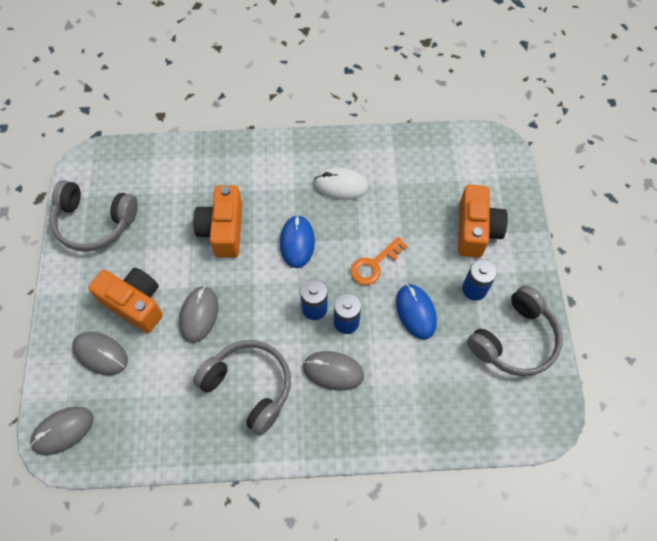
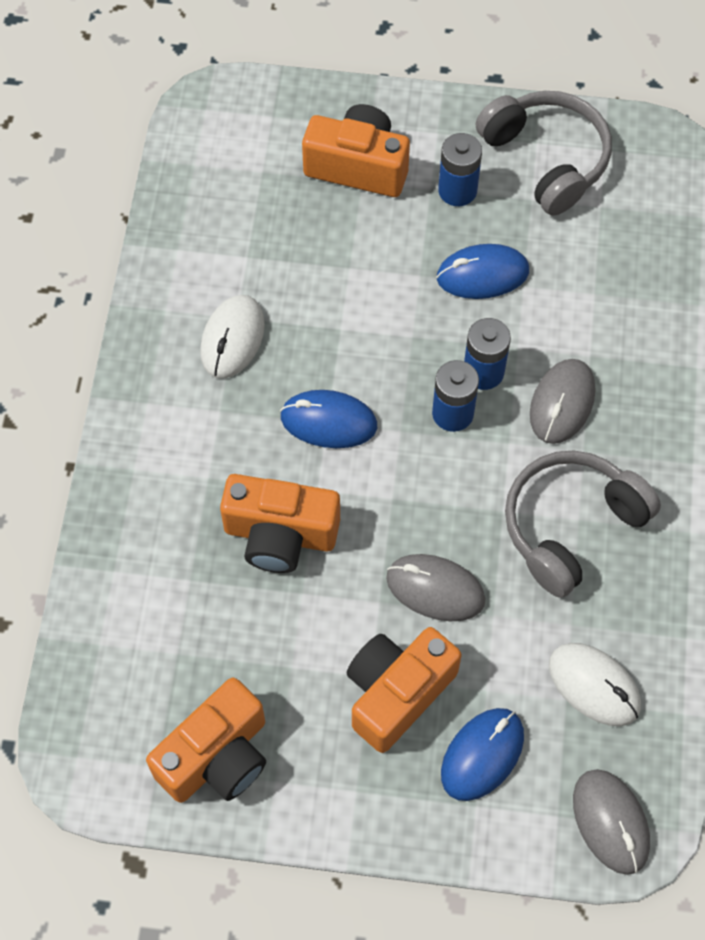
camera: 80 degrees left, 0 degrees up
(94, 222) = (217, 756): grey headphones -> orange camera
(100, 354) = (482, 755): grey mouse -> blue mouse
(146, 412) = (594, 685): none -> white mouse
(374, 264) = (391, 316): orange key -> none

